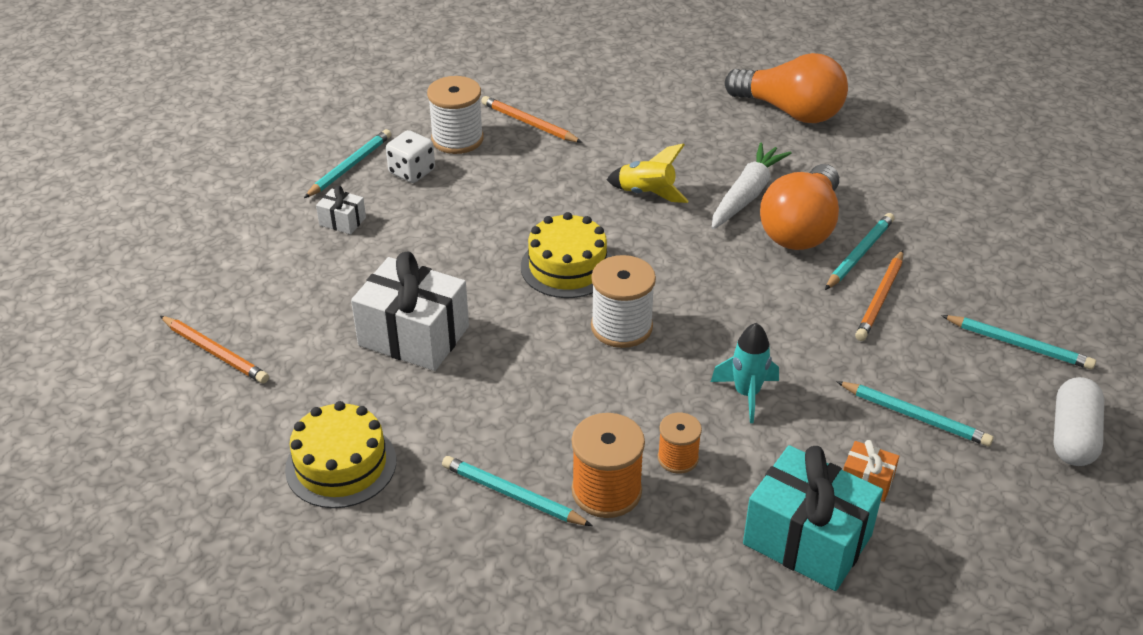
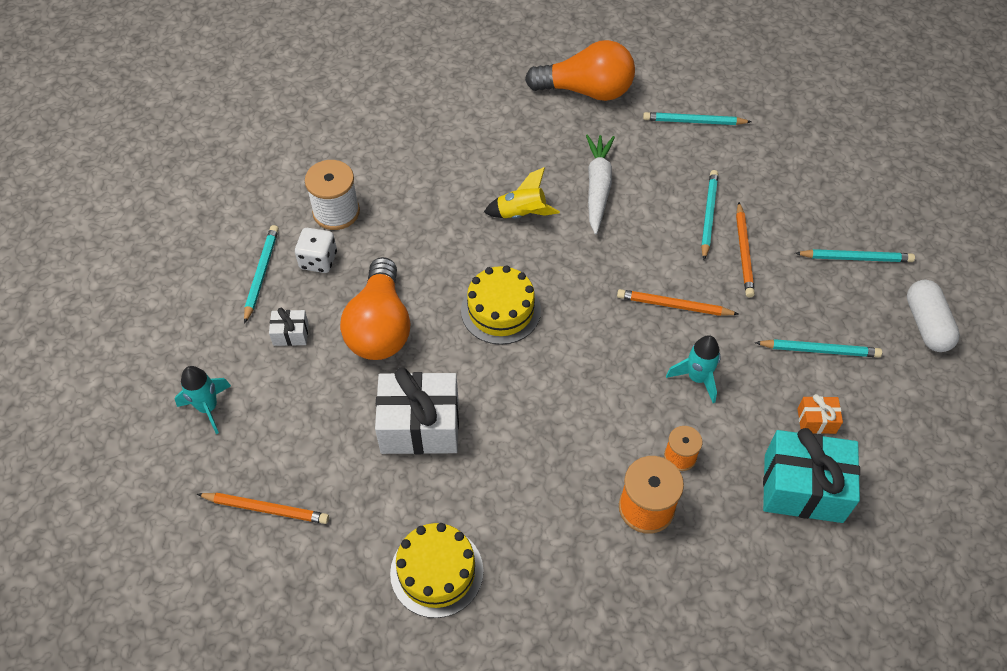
camera: 25 degrees left, 15 degrees up
(222, 254) = (208, 408): none -> turquoise rocket
(512, 495) = (581, 541): turquoise pencil -> turquoise pencil (693, 121)
(529, 123) = (386, 174): orange pencil -> orange pencil (673, 305)
(621, 327) = (574, 352): white spool -> none
(801, 228) = (655, 206): orange light bulb -> orange light bulb (380, 327)

